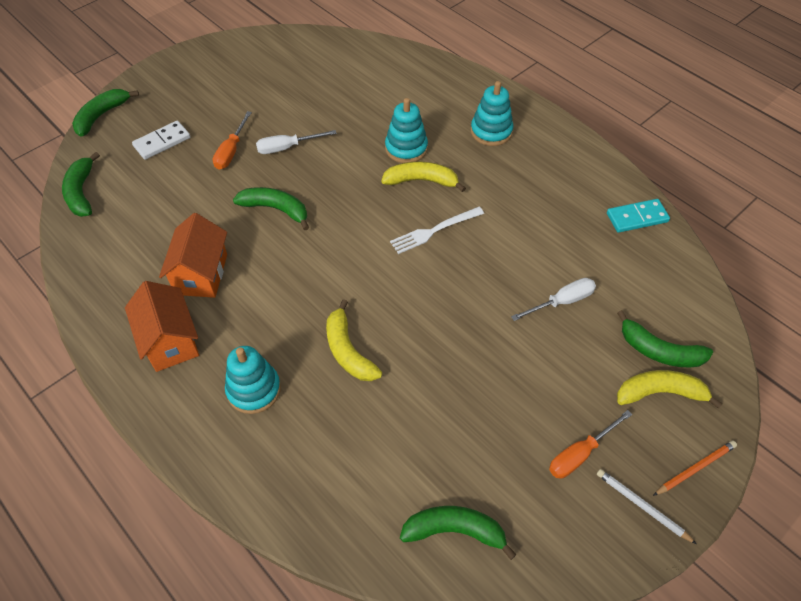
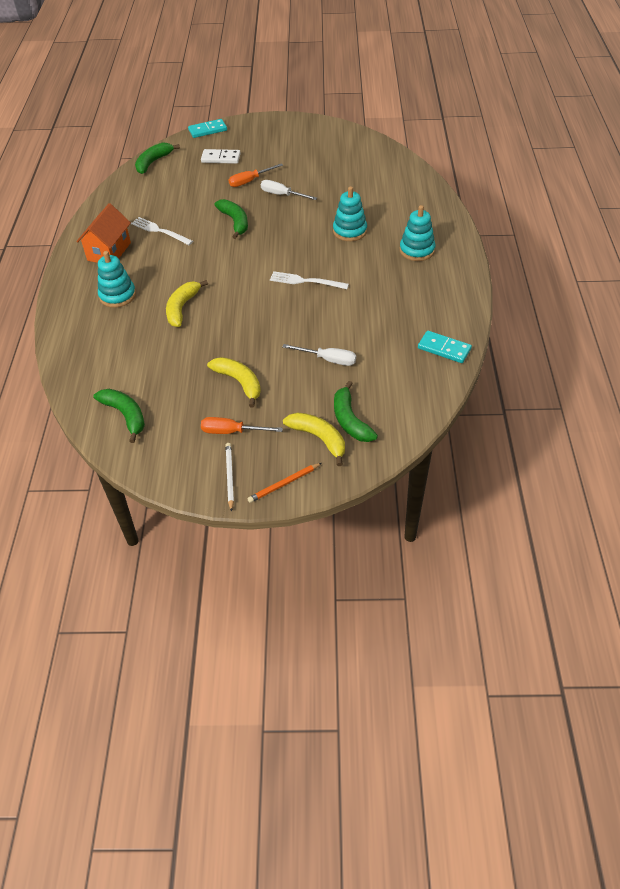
camera: 45 degrees right, 5 degrees down
(101, 116) = (207, 130): green banana -> turquoise domino
(201, 274) = (160, 231): orange house -> white fork
(421, 181) = (334, 252): yellow banana -> yellow banana (239, 382)
(695, 468) = (284, 484): orange pencil -> orange pencil turned 135 degrees clockwise

